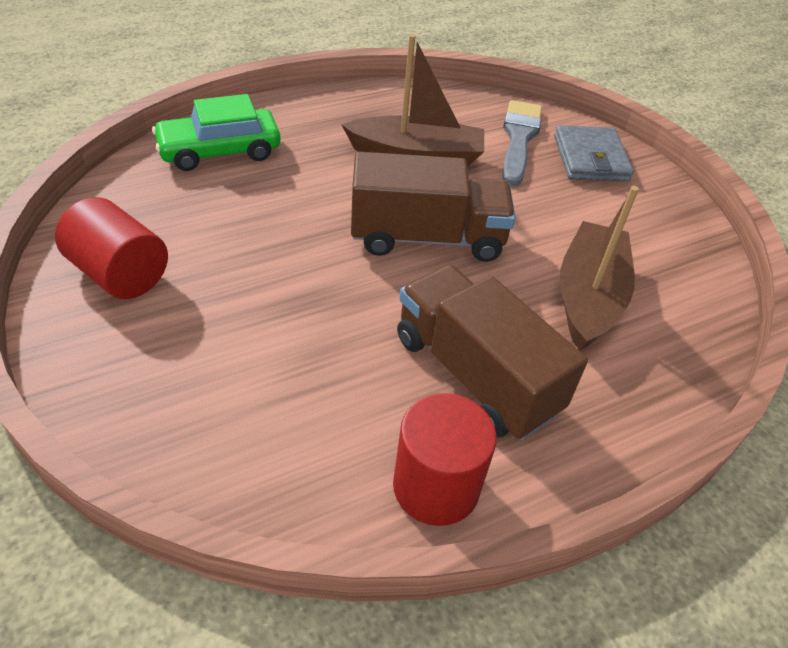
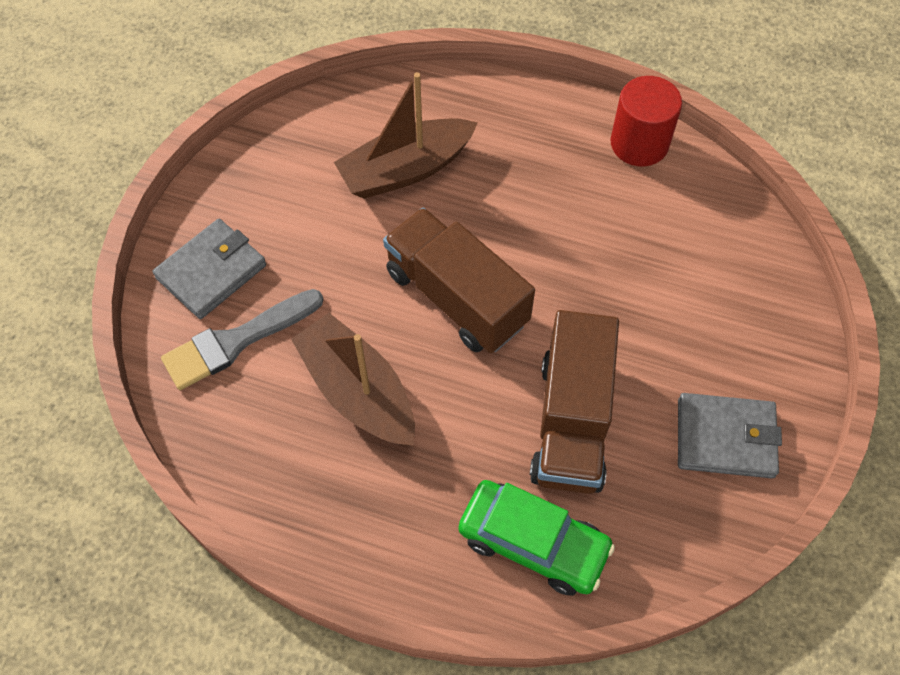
camera: 130 degrees left, 15 degrees up
(119, 274) = (725, 438): red cylinder -> grey wallet
(475, 374) = (547, 179): brown truck -> brown truck (571, 422)

